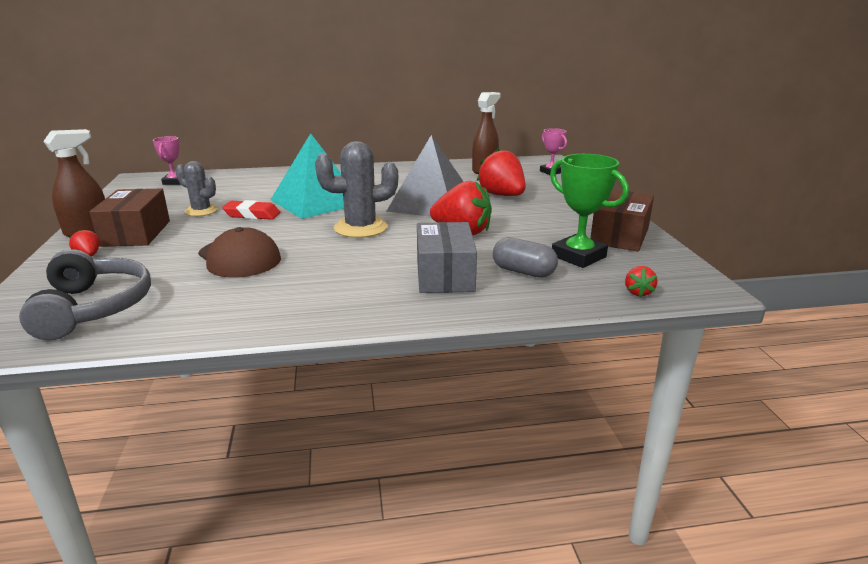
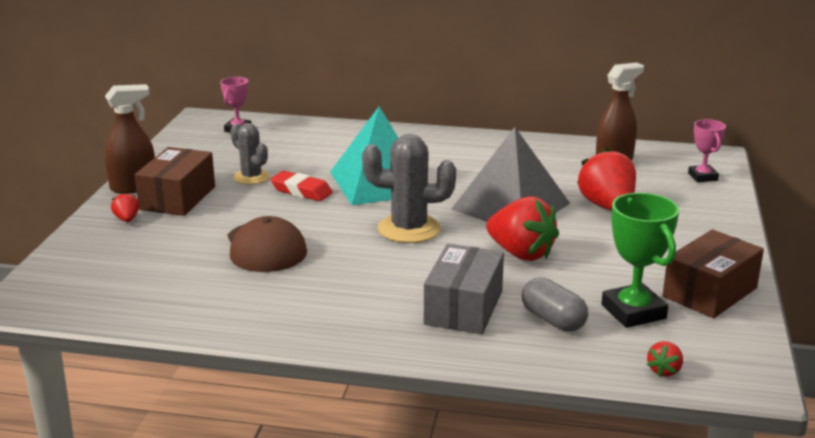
camera: 20 degrees right, 0 degrees up
(94, 308) = (116, 282): grey headphones -> none

